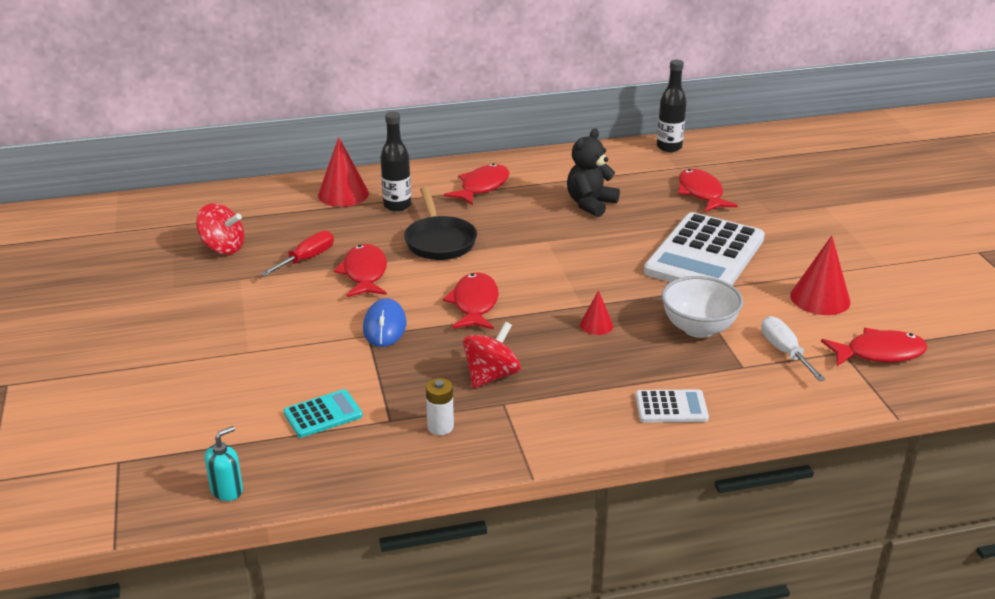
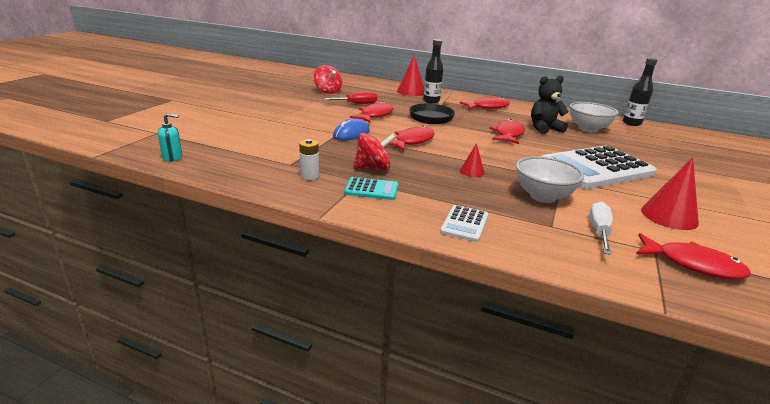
camera: 35 degrees right, 5 degrees down
(323, 414) = (264, 150): turquoise calculator -> turquoise calculator (371, 189)
(635, 182) = (588, 129): none -> white bowl
(671, 407) = (464, 224): white calculator -> white calculator turned 75 degrees clockwise
(701, 193) = (630, 144): red fish -> red fish (508, 134)

